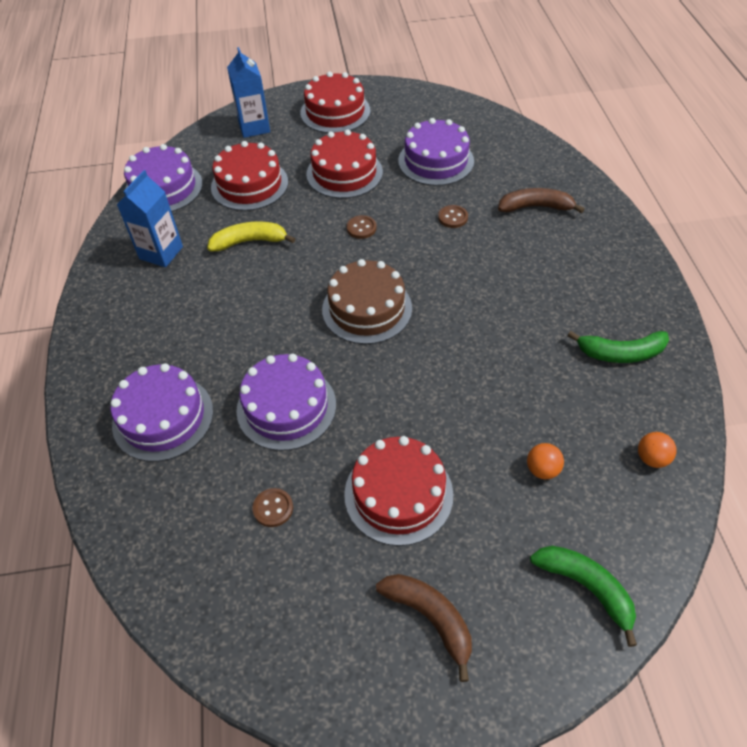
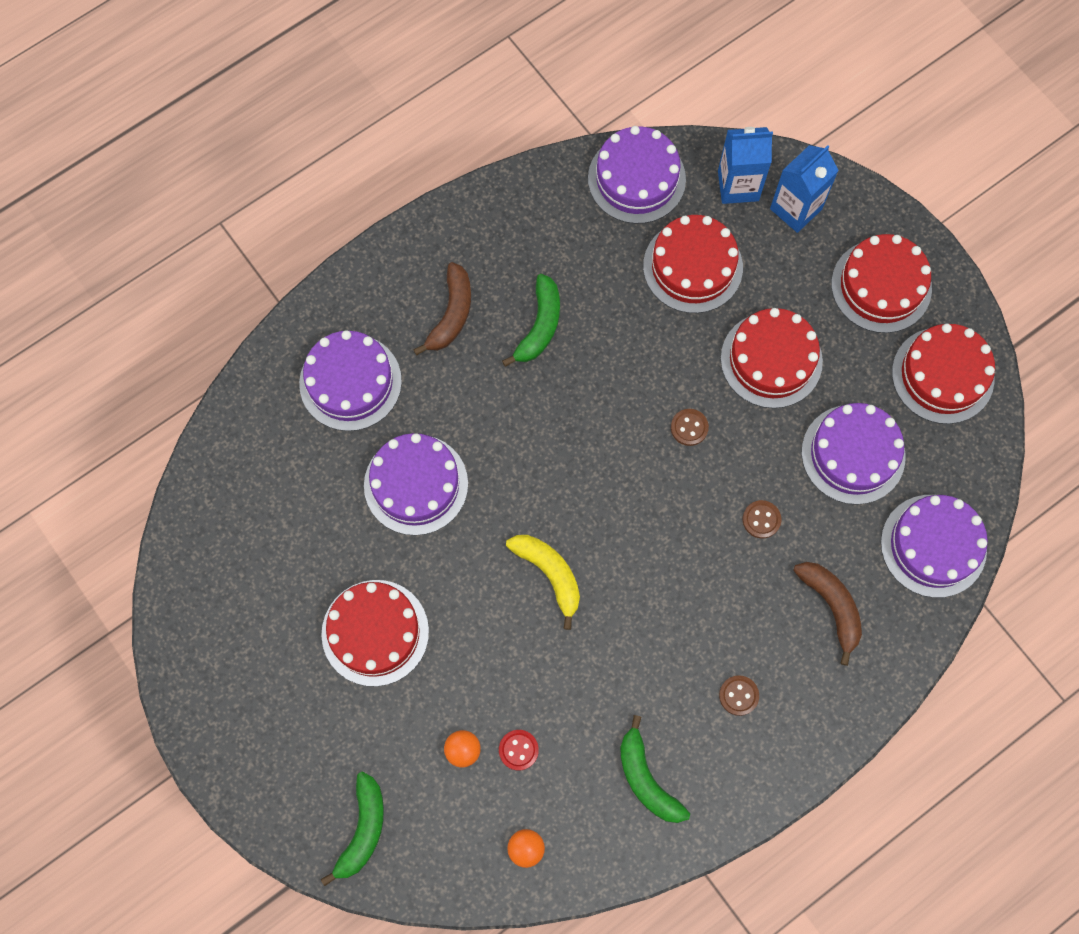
camera: 60 degrees right, 20 degrees up
(161, 253) = (541, 243): blue carton -> blue carton (738, 185)
(221, 277) = (539, 326): none -> green banana
(249, 241) = (605, 322): yellow banana -> yellow banana (549, 574)
(273, 508) = (310, 533): brown button -> brown button (738, 695)
(367, 309) = (574, 495): brown cake -> none
(411, 108) = (942, 375): none -> red cake
(430, 618) = (276, 712): brown banana -> brown banana (451, 314)
(520, 149) = (933, 545): none -> purple cake
(560, 428) = (518, 750): none -> red button

